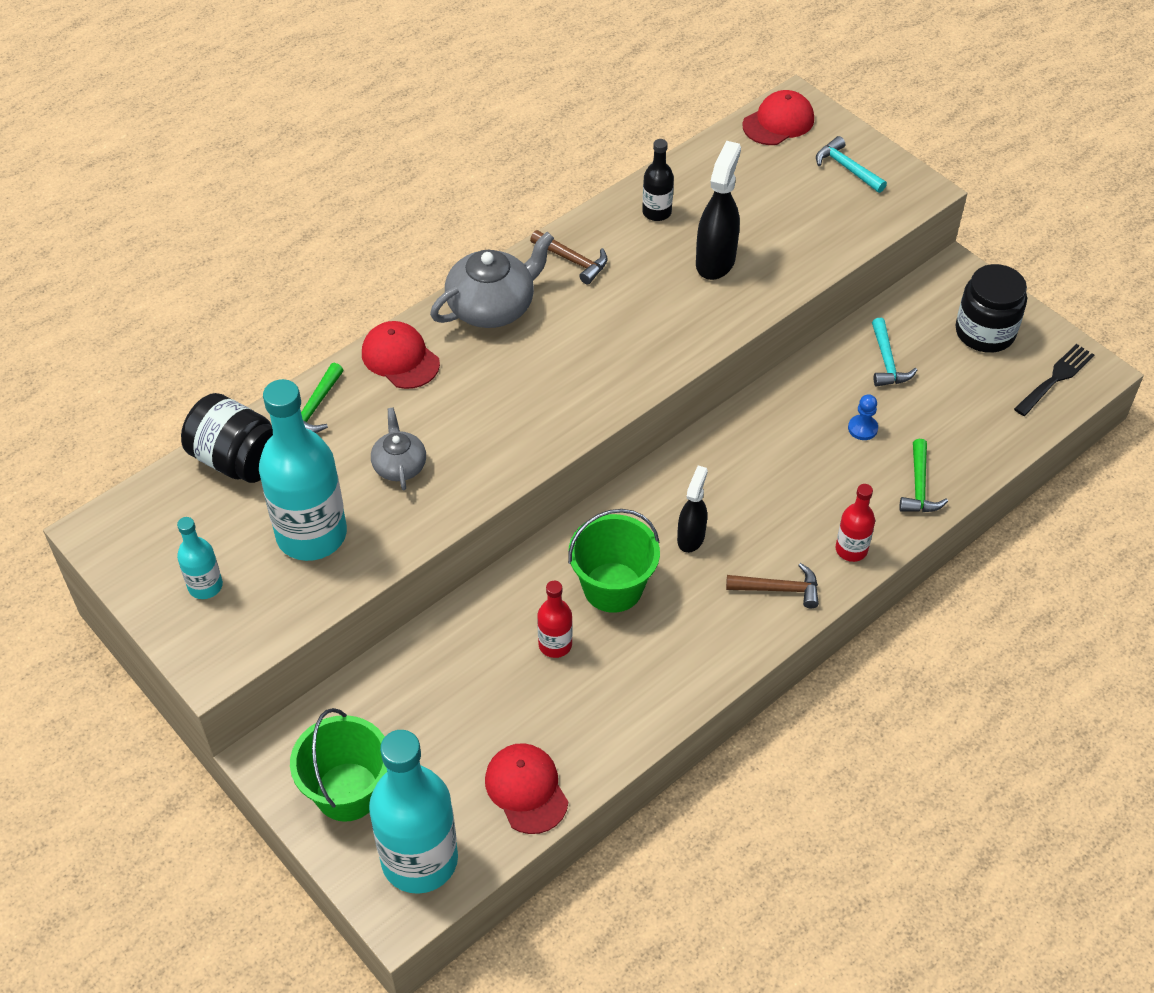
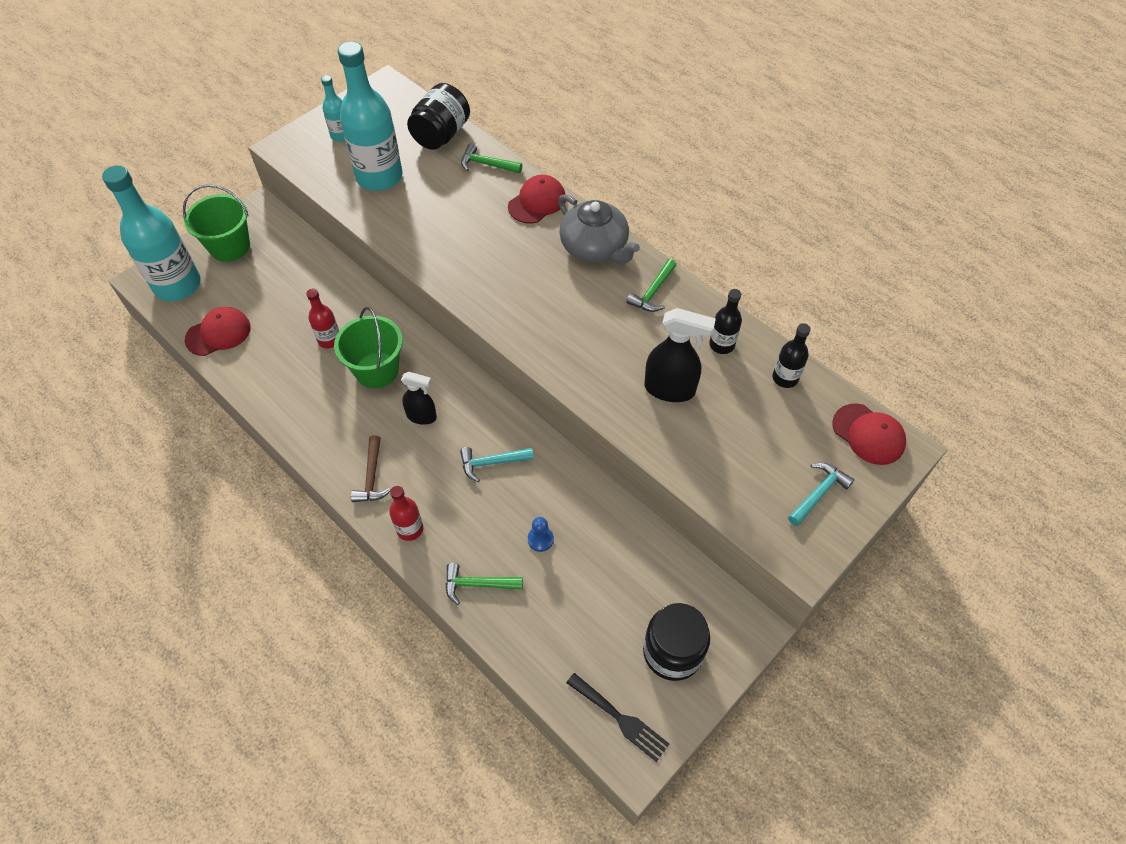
camera: 85 degrees right, 5 degrees up
(399, 465) = (438, 212): grey teapot -> none
(573, 261) = (653, 292): brown hammer -> green hammer
(705, 170) = (785, 378): none -> black bottle
(887, 362) = (621, 561): turquoise hammer -> turquoise hammer (491, 463)

